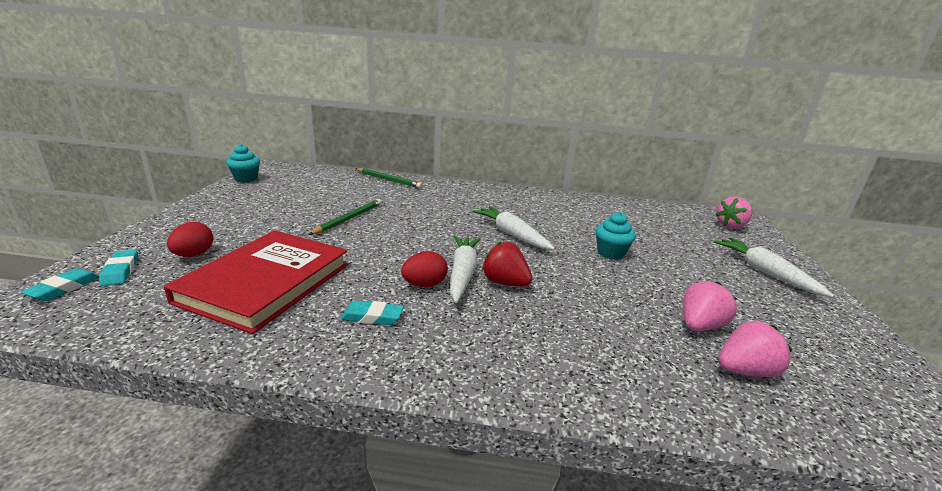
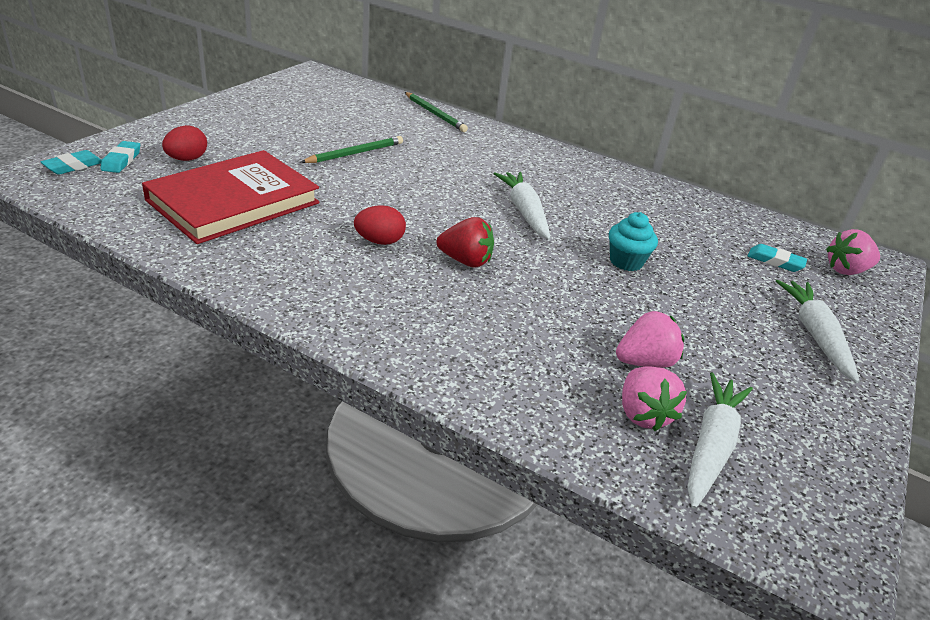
camera: 20 degrees right, 10 degrees up
(246, 179) = (279, 84): turquoise cupcake -> none
(372, 317) = (307, 258): turquoise eraser -> turquoise eraser (775, 261)
(462, 273) = (428, 240): white carrot -> white carrot (711, 445)
(505, 283) = (465, 261): red strawberry -> red strawberry turned 135 degrees clockwise
(745, 371) = (643, 414): pink strawberry -> pink strawberry turned 75 degrees clockwise

